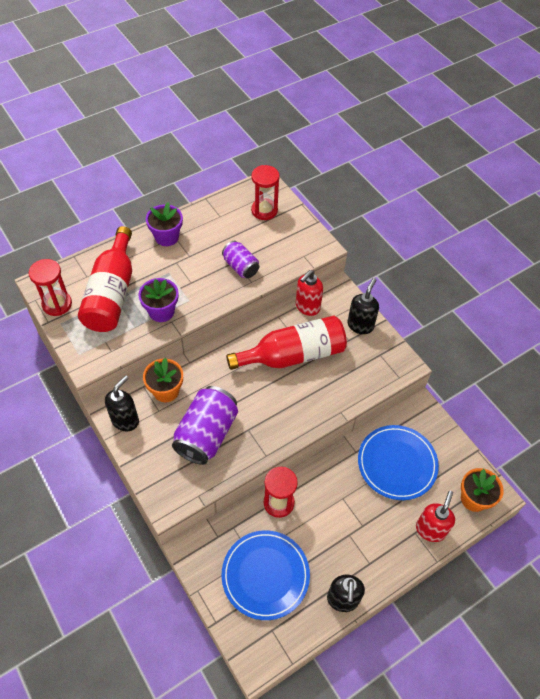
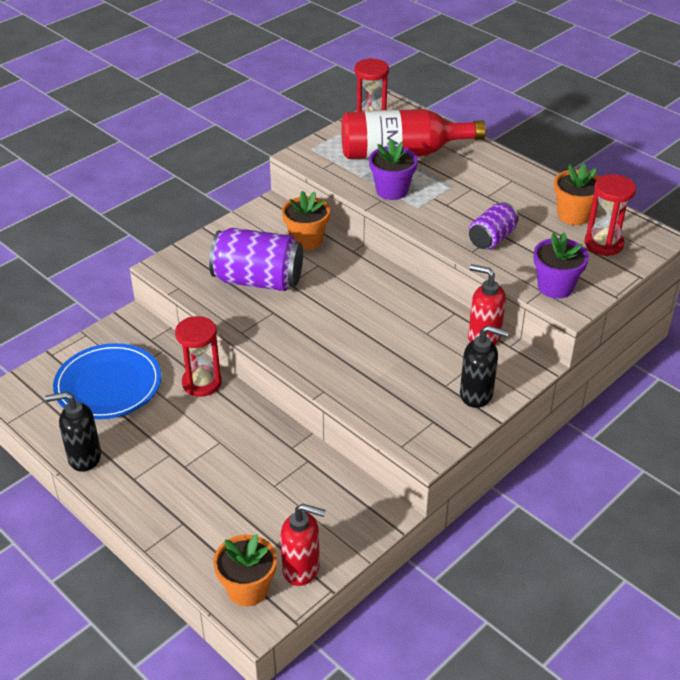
camera: 80 degrees right, 15 degrees down
(125, 420) = (259, 219): black soap dispenser -> none
(167, 237) = (507, 174): purple flower pot -> purple flower pot (555, 287)
(228, 215) = (573, 215): none -> orange flower pot
(293, 355) = (397, 335): red bottle -> none
(397, 463) = (284, 493): blue plate -> none
(430, 529) = (190, 539): red soap dispenser -> red soap dispenser (301, 569)

